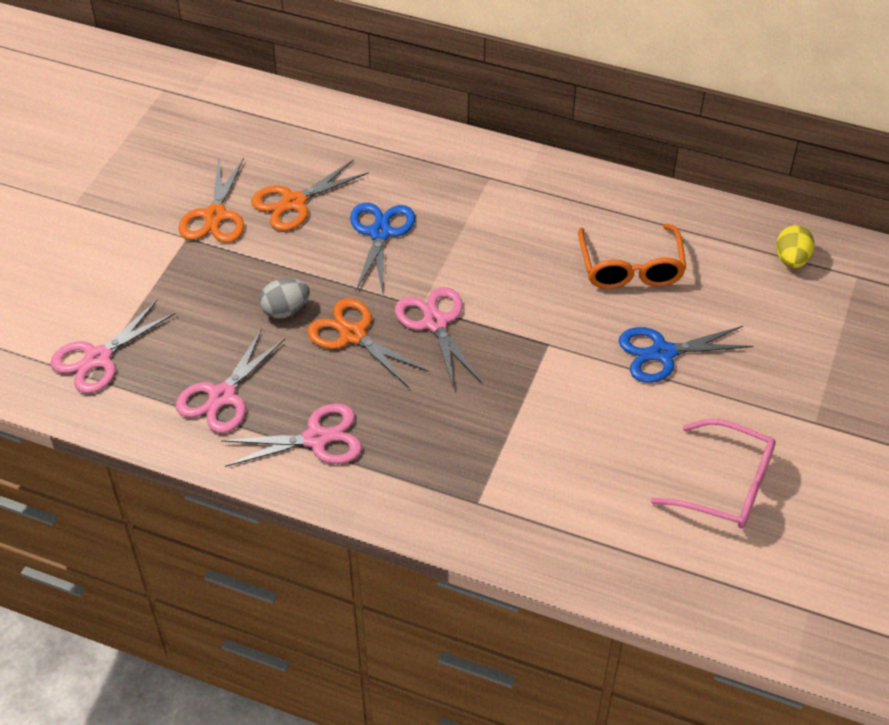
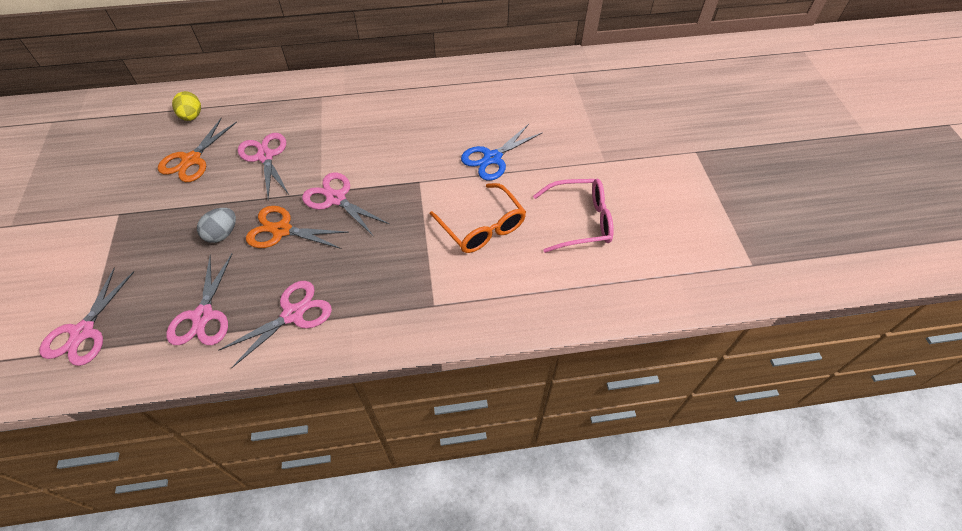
camera: 30 degrees left, 5 degrees up
(215, 216) = (134, 191): orange scissors -> none
(380, 232) = (265, 156): blue scissors -> pink scissors
(630, 267) = (441, 116): orange glasses -> orange glasses (481, 226)
(791, 260) = (531, 77): yellow egg -> yellow egg (192, 116)

